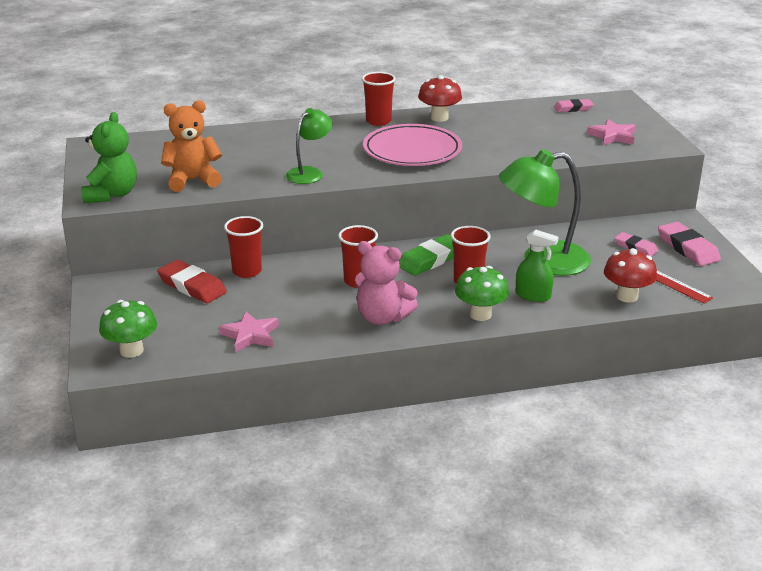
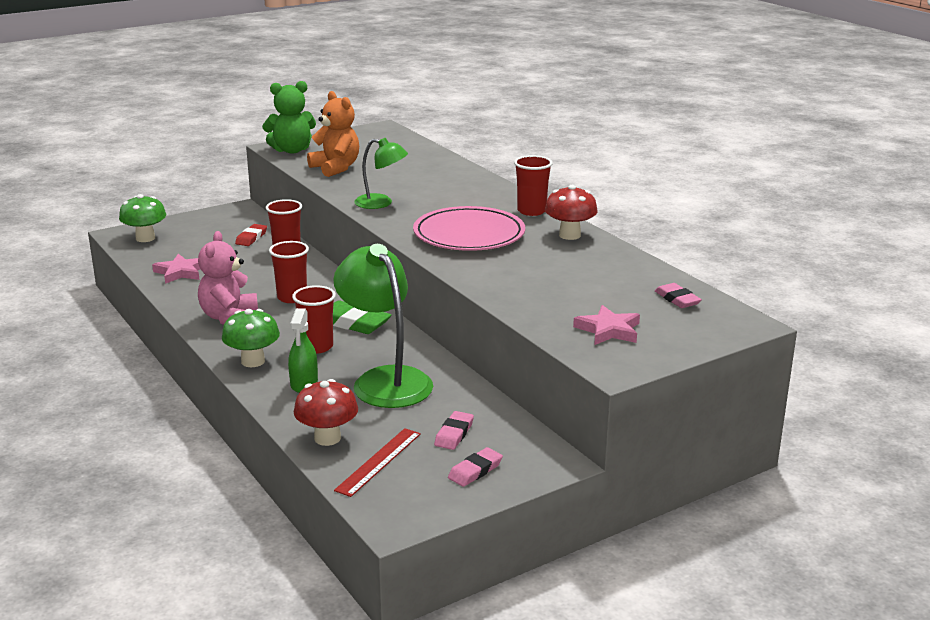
camera: 70 degrees right, 5 degrees down
(192, 286) = (251, 238): red eraser -> red eraser, size x0.62
(687, 248) = (475, 471): pink eraser -> pink eraser, size x0.62

